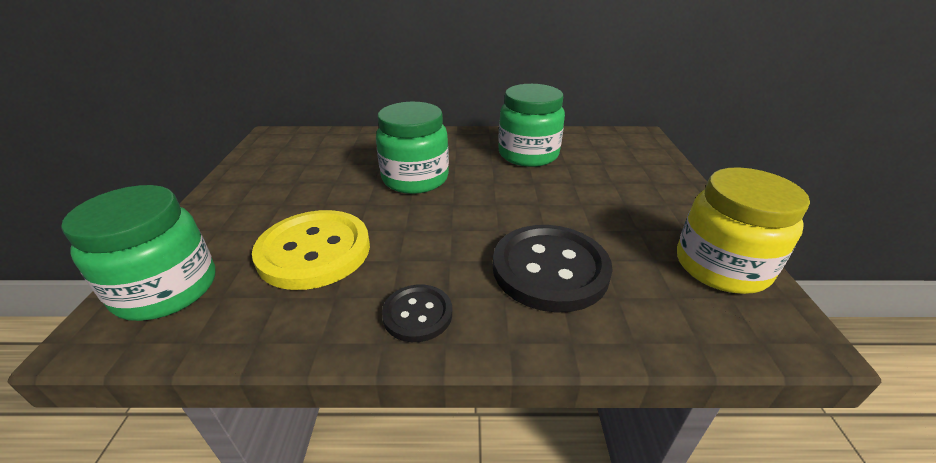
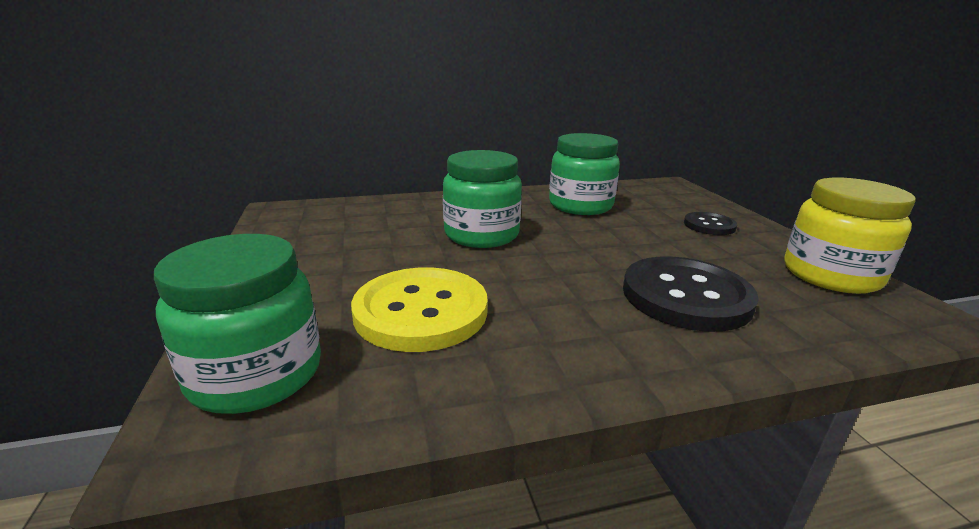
camera: 15 degrees left, 10 degrees down
(417, 314) = (588, 353): black button -> black button (709, 225)

